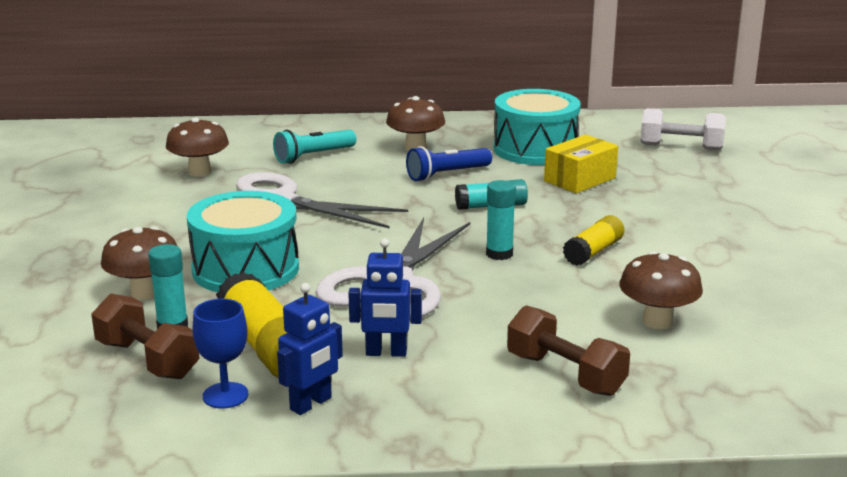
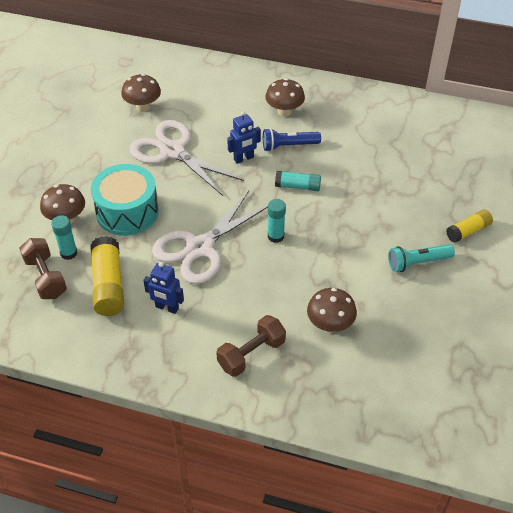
camera: 20 degrees right, 25 degrees up
(225, 395) = (71, 318): blue goblet -> none
(311, 404) = (109, 337): blue robot -> blue robot (243, 158)
(313, 156) = (217, 105): turquoise flashlight -> turquoise flashlight (417, 263)
(535, 149) = (360, 131): turquoise drum -> none
(565, 374) = (251, 354): brown dumbbell -> brown dumbbell turned 75 degrees clockwise
(580, 179) = (369, 172): yellow box -> none
(593, 252) = (333, 249): yellow glue stick -> yellow glue stick (468, 231)
(680, 147) = (460, 152): white dumbbell -> none

